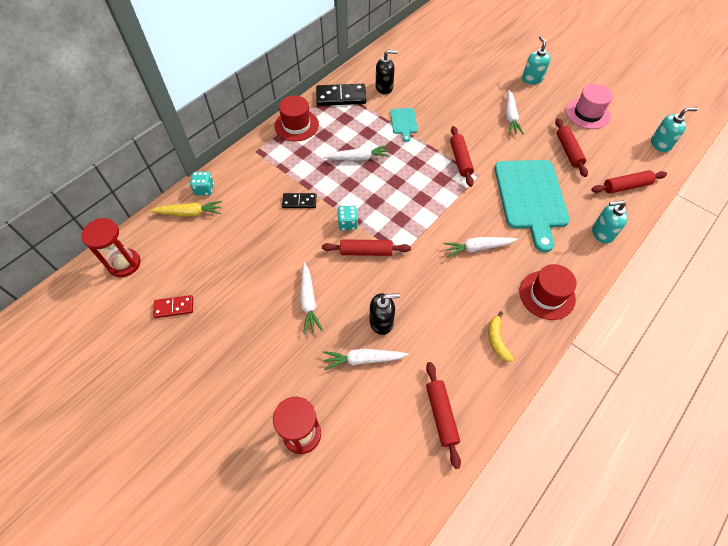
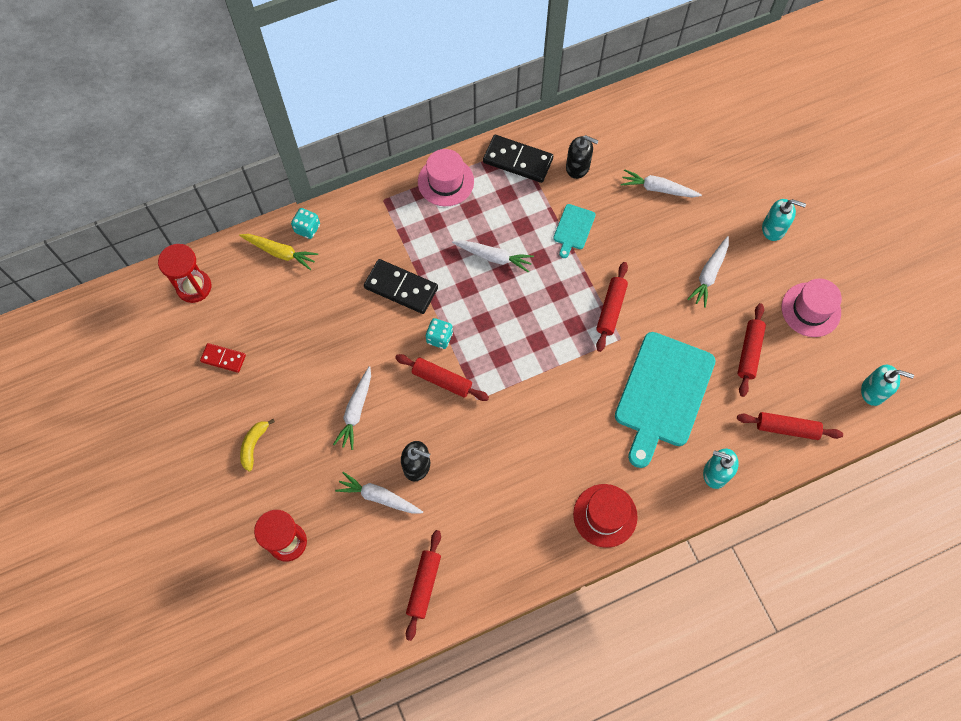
camera: 25 degrees right, 10 degrees up
(296, 125) = (445, 181): red hat -> pink hat
(299, 202) = (401, 288): black domino -> black domino, size x1.69
(477, 248) = (563, 429): white carrot -> white carrot (658, 189)
(497, 340) = (522, 538): yellow banana -> yellow banana (254, 445)
(532, 79) = (773, 228): turquoise soap dispenser -> turquoise soap dispenser turned 90 degrees clockwise

